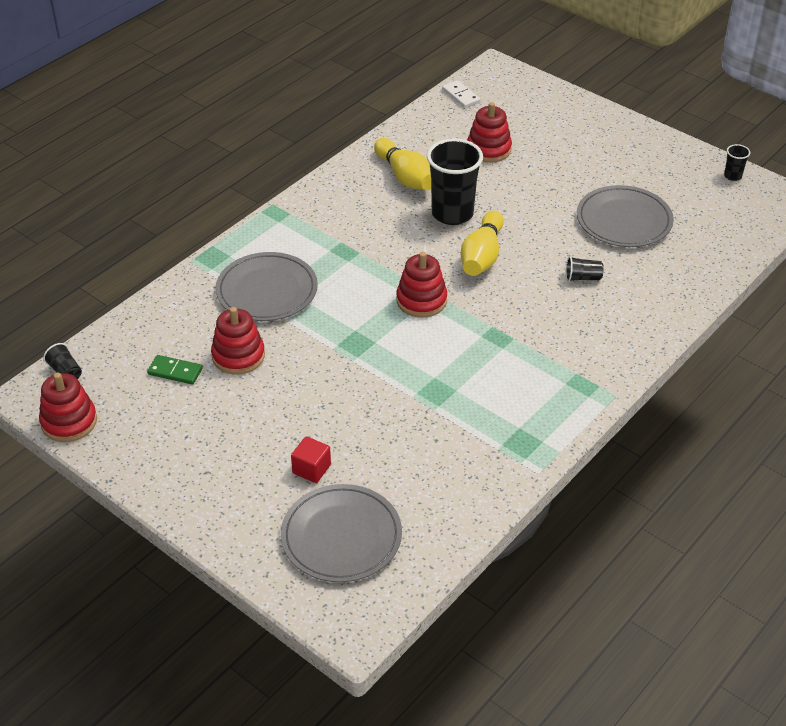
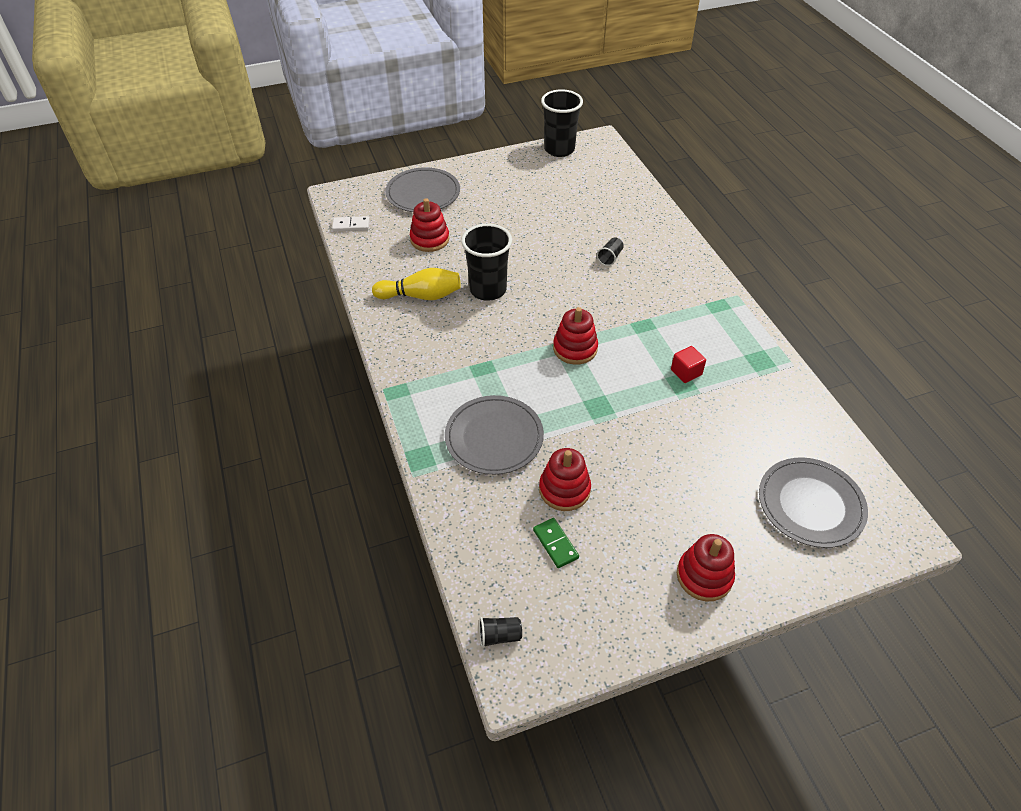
camera: 60 degrees left, 5 degrees up
(69, 422) = (572, 658): red stacking toy -> red stacking toy (704, 576)
(175, 371) = (555, 544): green domino -> green domino turned 75 degrees counterclockwise
(311, 469) = (728, 493): red cube -> red cube (686, 372)
(482, 256) = (549, 295): yellow bowling pin -> none
(624, 220) = (565, 213): grey plate -> grey plate (423, 193)
(732, 176) = (559, 149): black cup -> black cup, size x2.28

